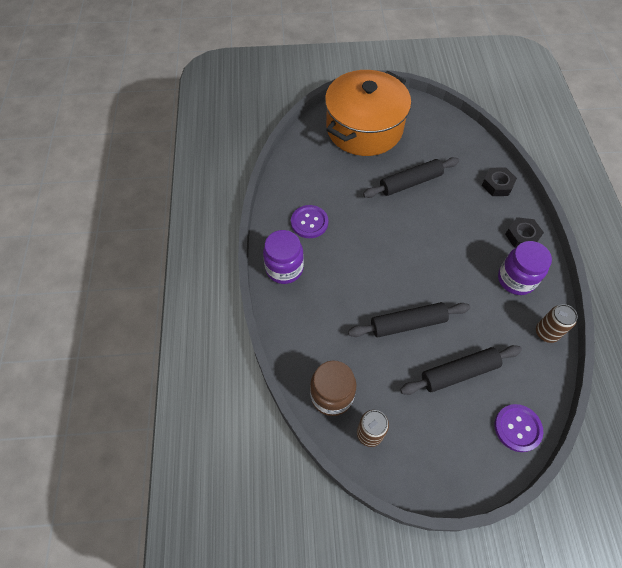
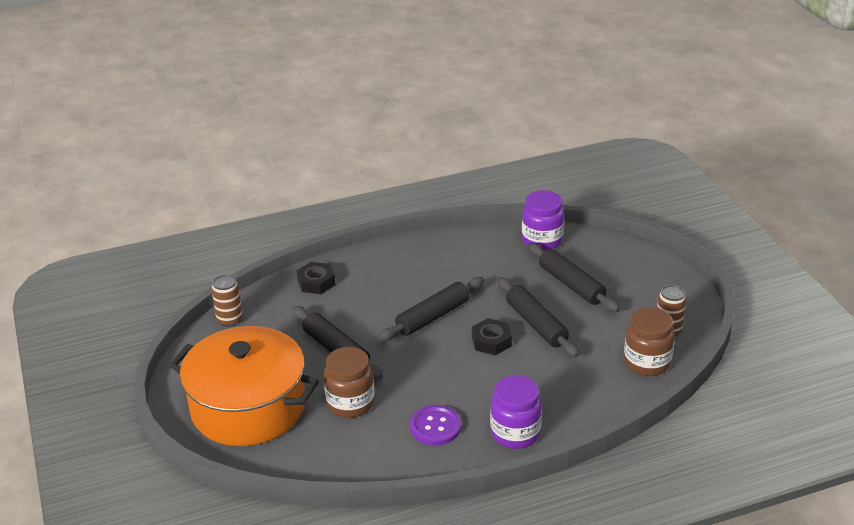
camera: 105 degrees left, 25 degrees down
(350, 180) = (350, 403): none -> brown jar
(436, 251) = (432, 316): none -> black rolling pin
(516, 279) = (444, 259): purple jar -> purple jar (542, 240)
(517, 428) = (604, 247): purple button -> none
(522, 236) = (386, 260): black nut -> black nut (491, 341)
(546, 333) = (498, 238): brown can -> brown can (230, 319)

